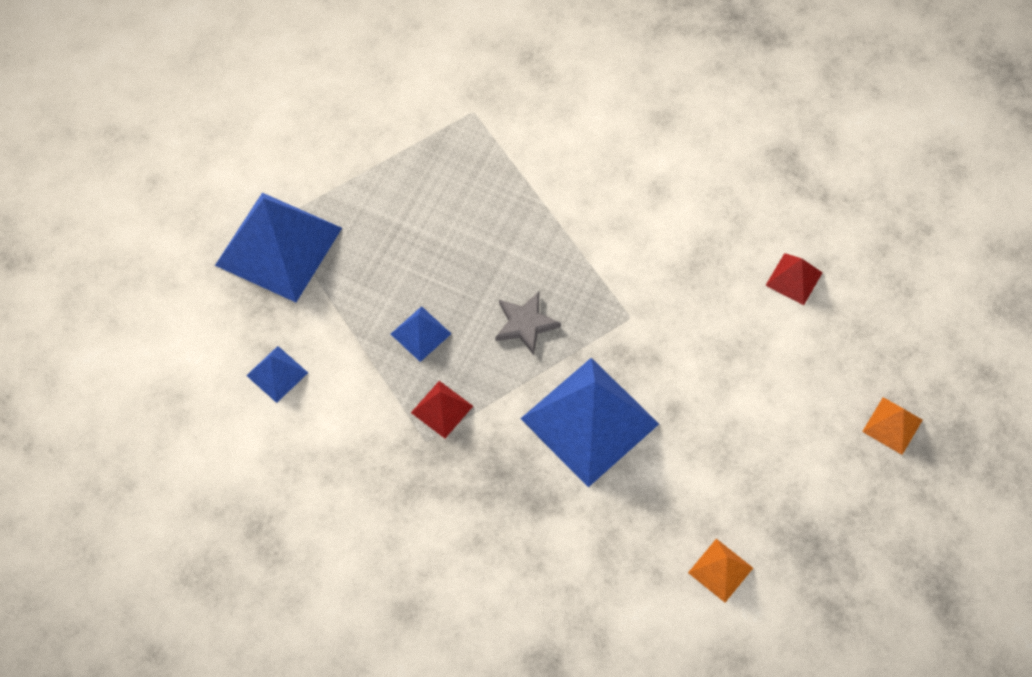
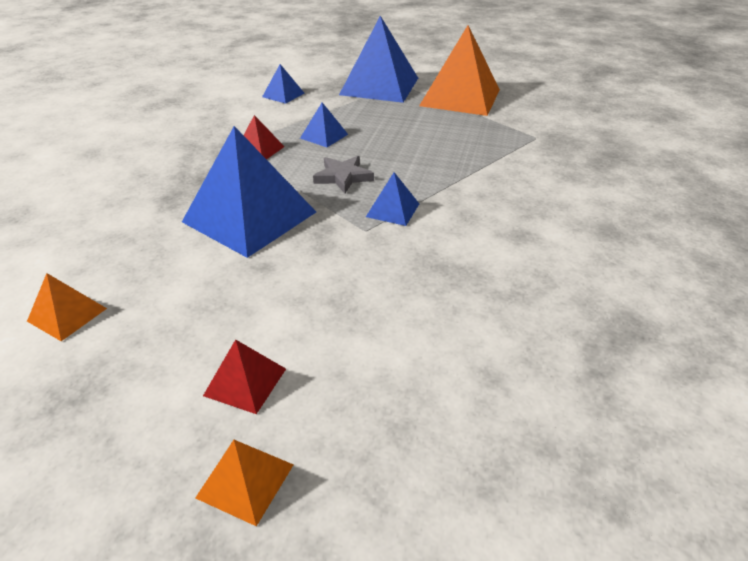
camera: 80 degrees right, 25 degrees down
(343, 158) = (460, 97): none -> orange pyramid
(599, 287) = (392, 210): none -> blue pyramid
(794, 278) = (456, 349): red pyramid -> red pyramid (245, 382)

